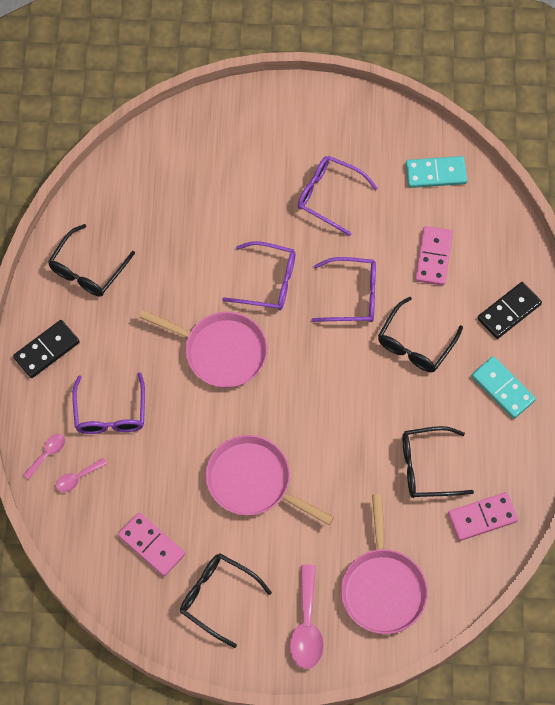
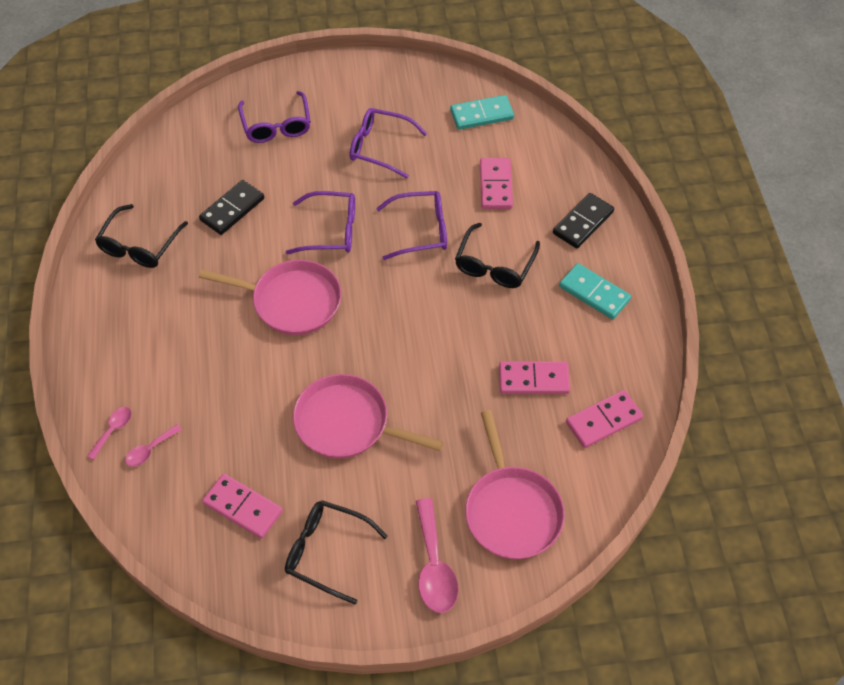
camera: 10 degrees left, 10 degrees down
(46, 350) = (102, 327): black domino -> black domino (232, 209)
(110, 412) = (179, 378): purple glasses -> purple glasses (276, 125)
(427, 467) = (533, 380): black glasses -> pink domino

